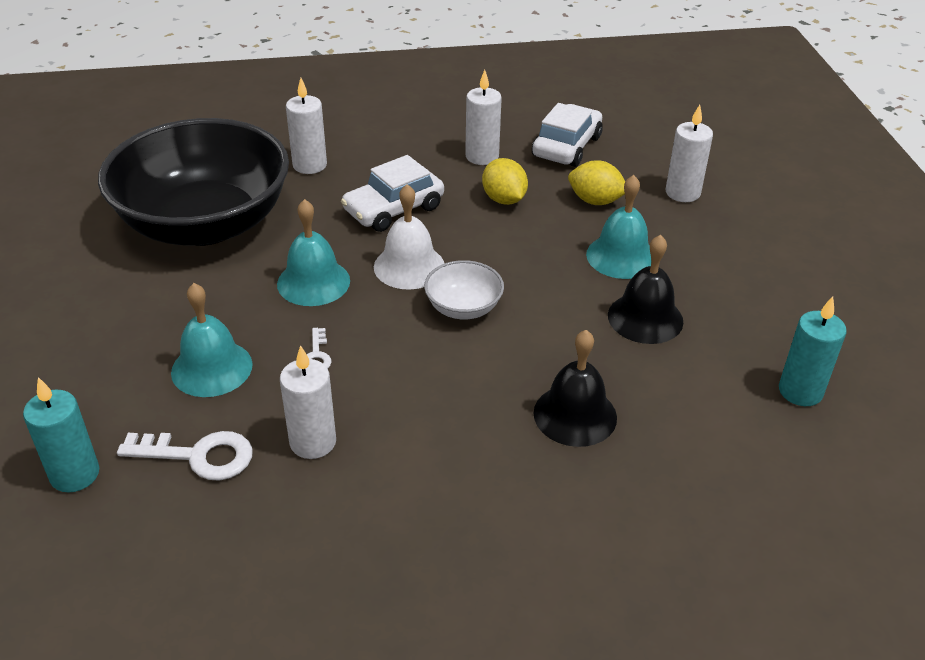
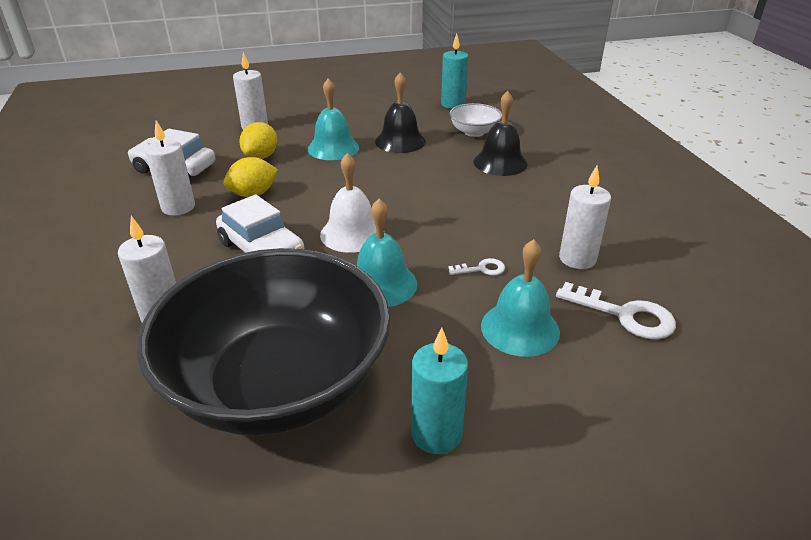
camera: 95 degrees left, 5 degrees down
(75, 474) = (693, 390): turquoise candle -> turquoise candle (436, 434)
(199, 456) = (625, 315): white key -> white key turned 120 degrees clockwise
(463, 308) = (403, 205): white bowl -> white bowl (474, 132)

